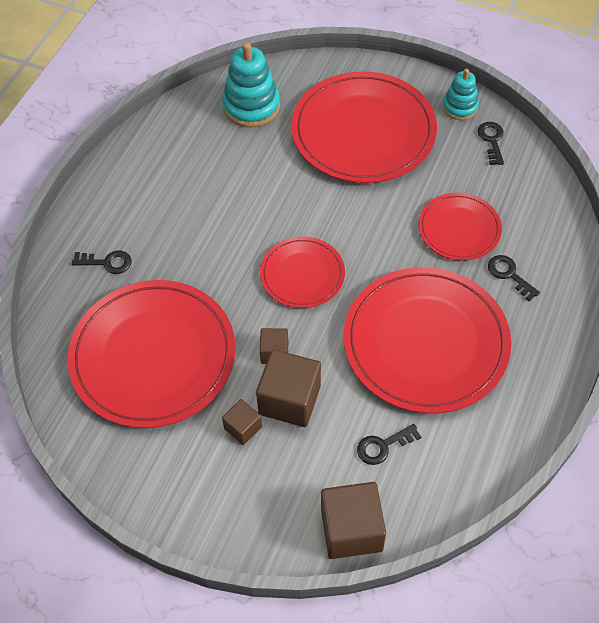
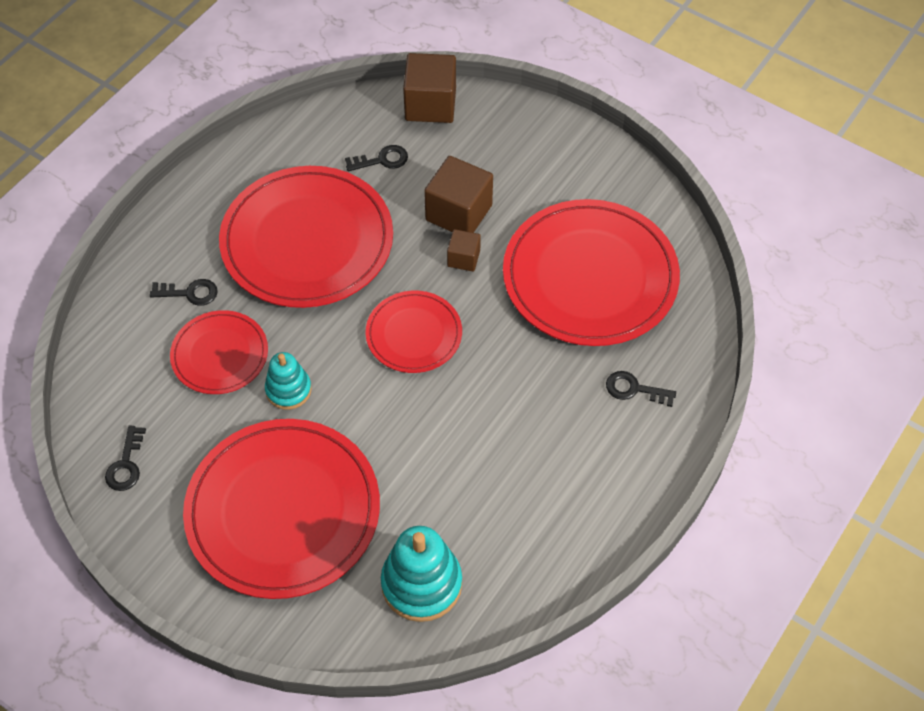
camera: 170 degrees left, 0 degrees up
(243, 428) = (509, 196): brown cube -> none
(460, 107) = (142, 524): turquoise stacking toy -> turquoise stacking toy (288, 390)
(509, 275) = (190, 293): black key -> black key turned 60 degrees counterclockwise

